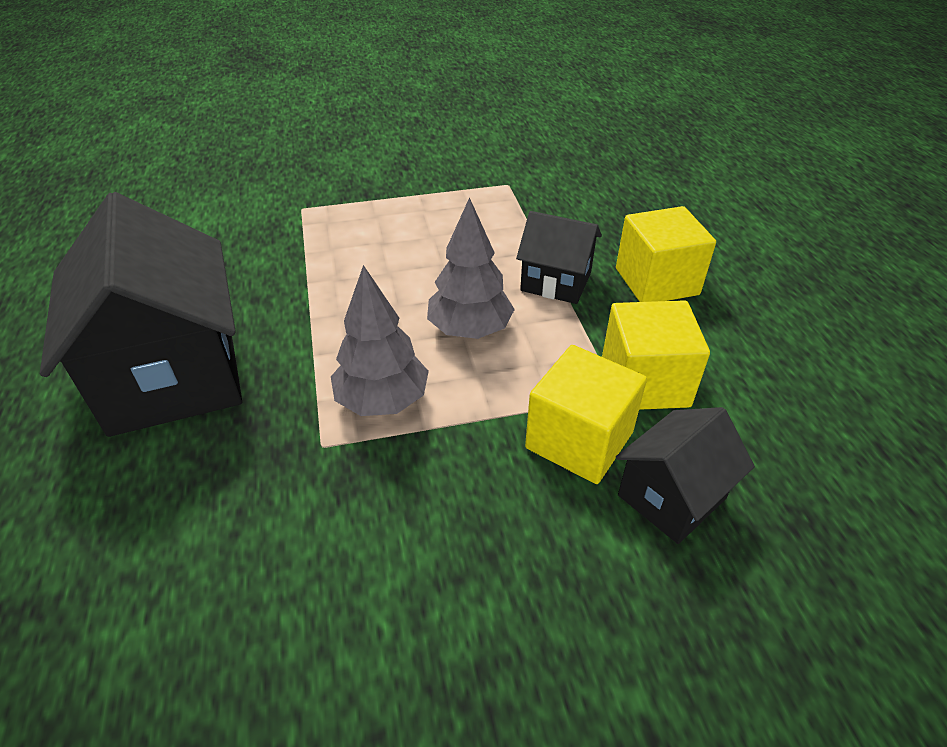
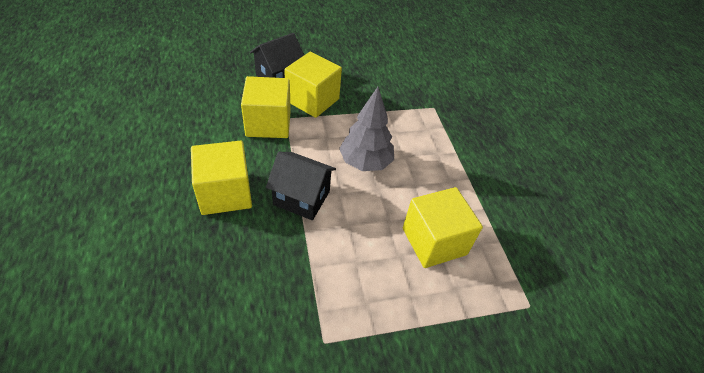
camera: 175 degrees right, 5 degrees up
(173, 375) = (526, 147): black house -> none
(382, 401) = (410, 125): grey tree -> none
(387, 249) = (434, 241): none -> yellow cube

